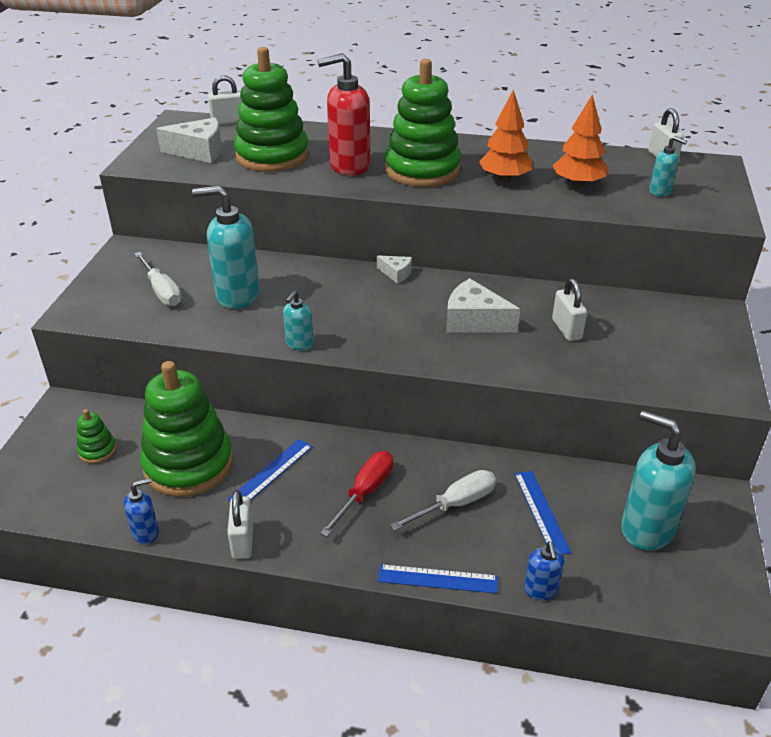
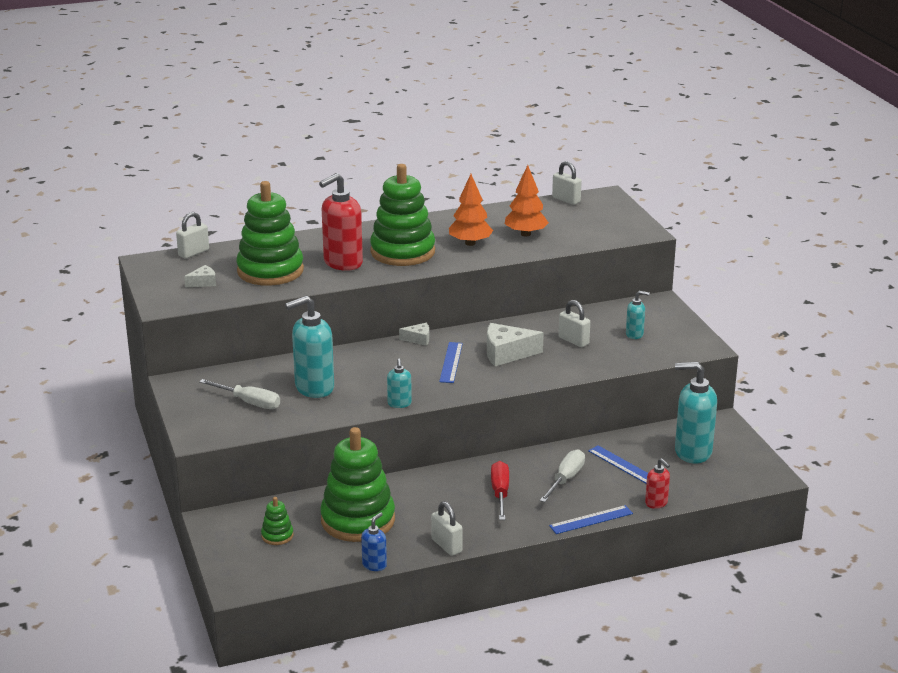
camera: 30 degrees left, 10 degrees down
(199, 151) = (203, 282): white cheese -> white cheese, size x0.54
(271, 472) = (423, 504): blue ruler -> blue ruler (451, 362)
(541, 590) = (656, 503): blue soap dispenser -> red soap dispenser
(660, 191) = (586, 225): turquoise soap dispenser -> turquoise soap dispenser (634, 334)

